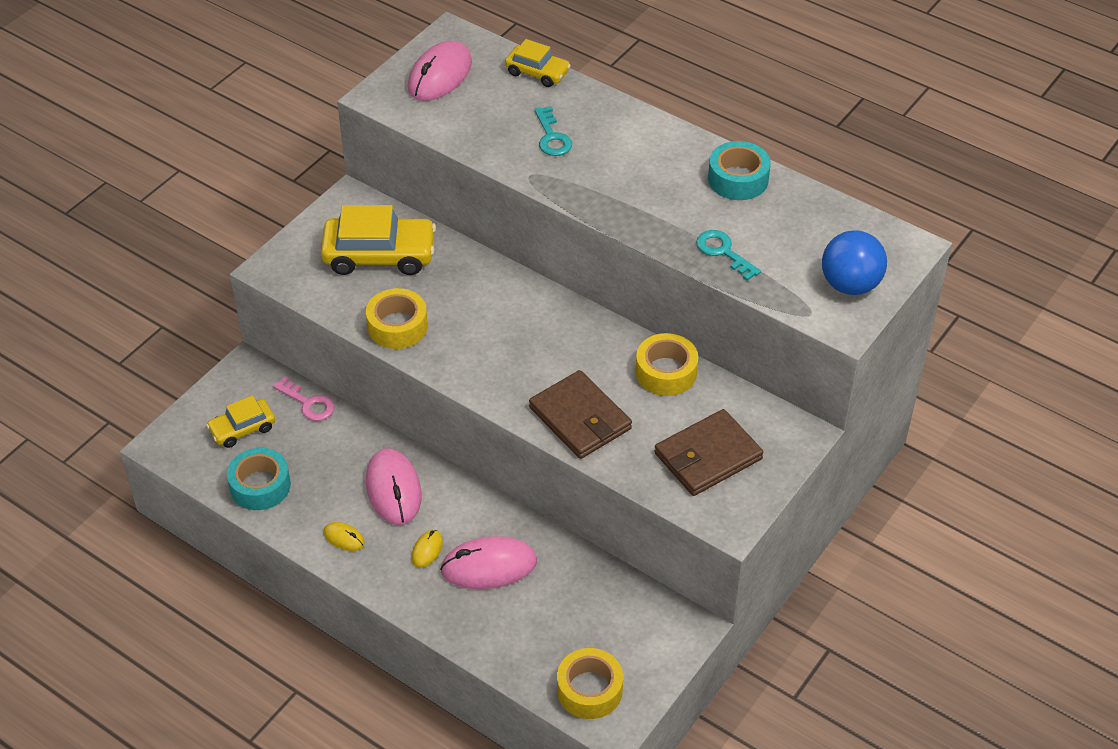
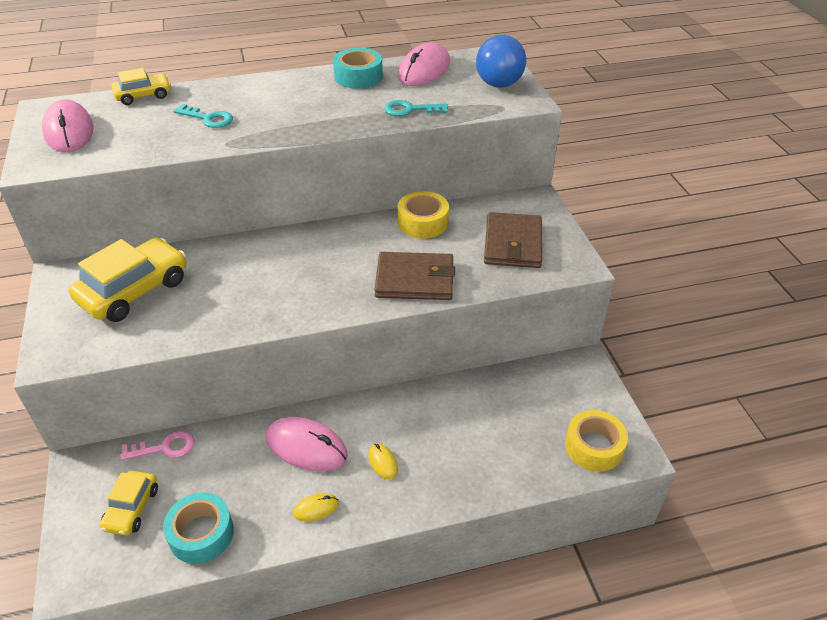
camera: 50 degrees left, 5 degrees down
(397, 326) = (212, 320): yellow tape -> none
(489, 566) = (434, 435): pink mouse -> pink mouse (424, 70)

